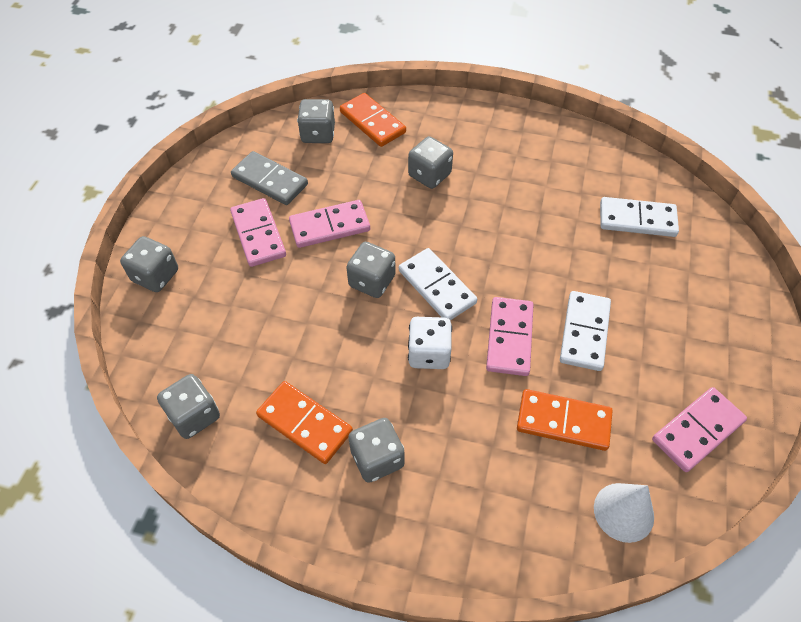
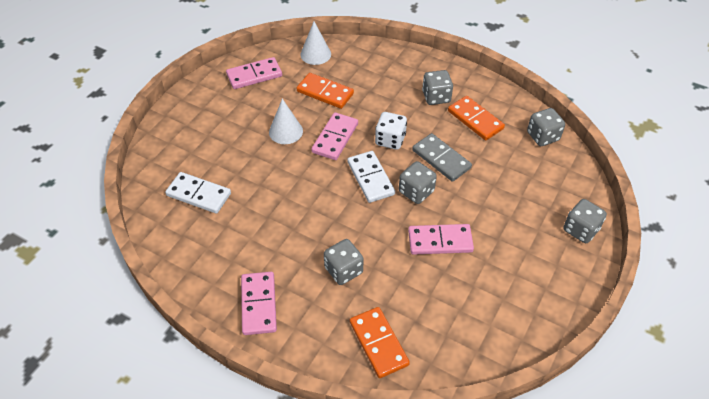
camera: 165 degrees left, 5 degrees down
(258, 234) = (499, 247): pink domino -> pink domino (258, 304)
(270, 180) = (487, 297): grey domino -> grey domino (441, 159)
(318, 134) = (436, 341): grey dice -> none
(584, 332) = (285, 131): white domino -> white cone

